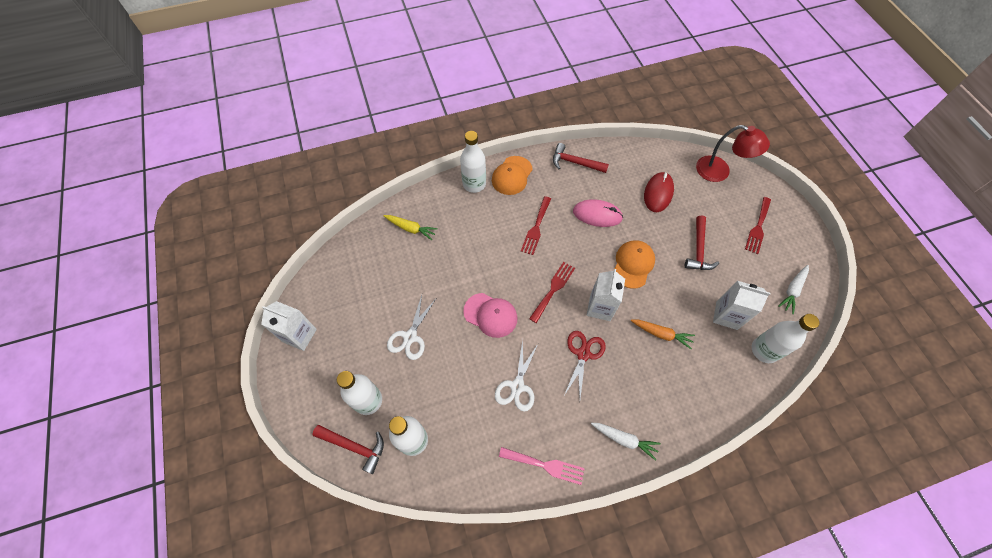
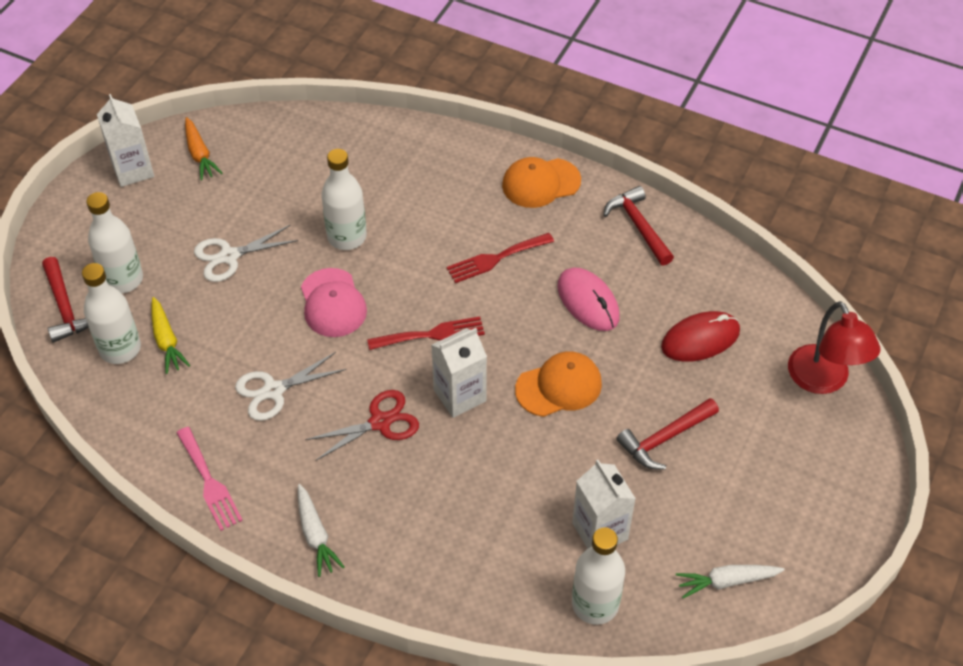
camera: 45 degrees right, 10 degrees down
(411, 228) = (358, 153): yellow carrot -> yellow carrot (166, 341)
(474, 184) = (485, 159): white bottle -> white bottle (347, 237)
(661, 334) = (493, 480): orange carrot -> orange carrot (200, 154)
(758, 227) = (783, 481): red fork -> none

